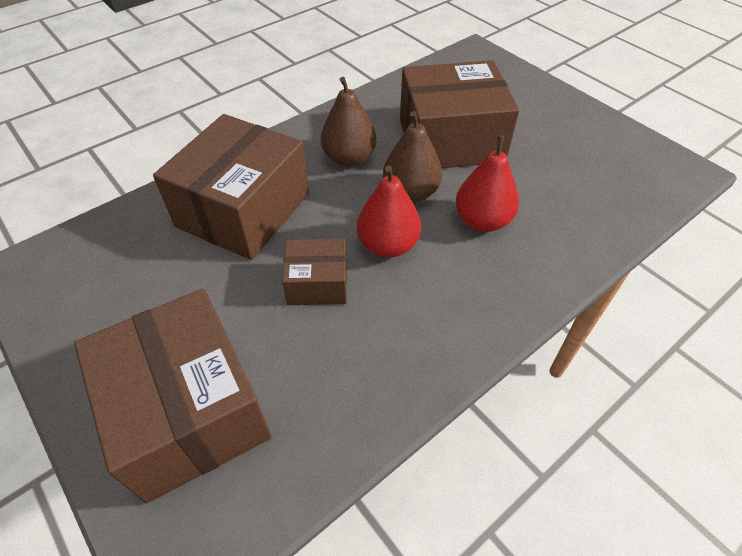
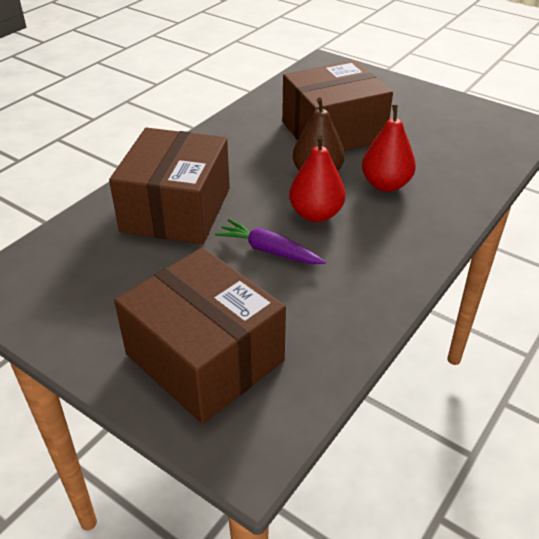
camera: 15 degrees left, 10 degrees down
(317, 283) = (269, 251): brown box -> purple carrot
(349, 158) = (251, 157): brown pear -> none

